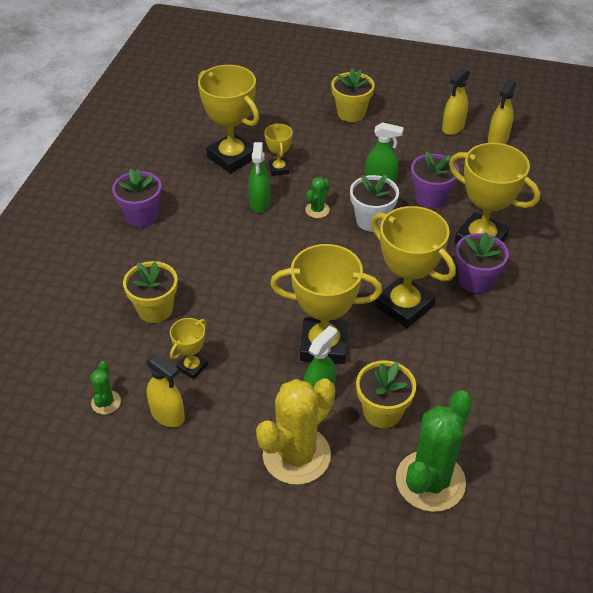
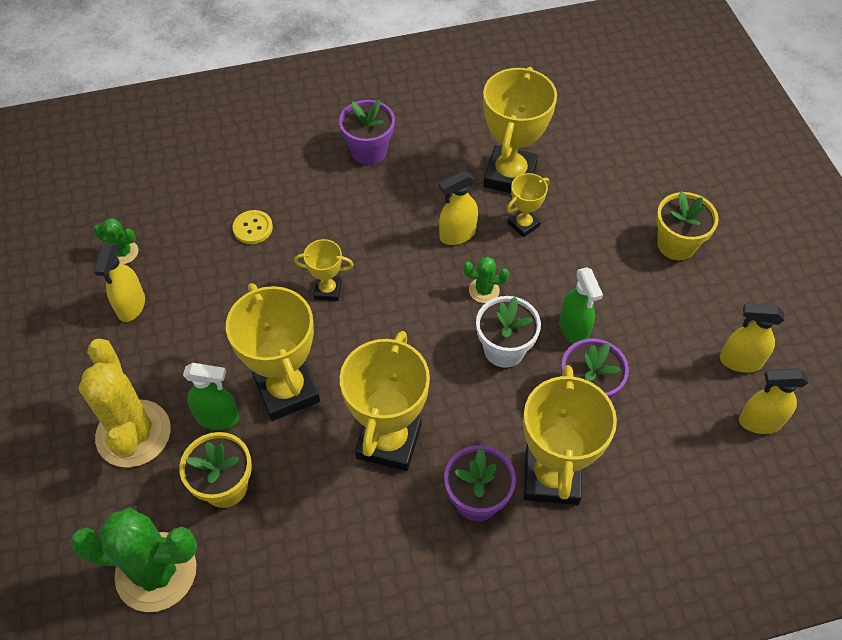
camera: 60 degrees right, 10 degrees up
(106, 402) = (123, 252): green cactus -> green cactus turned 45 degrees clockwise
(155, 309) = (253, 228): yellow flower pot -> yellow button
(192, 367) = (198, 294): yellow trophy -> yellow trophy (327, 290)
(260, 203) = (457, 234): green spray bottle -> yellow spray bottle
(296, 455) = (133, 434): yellow cactus -> yellow cactus turned 60 degrees clockwise

